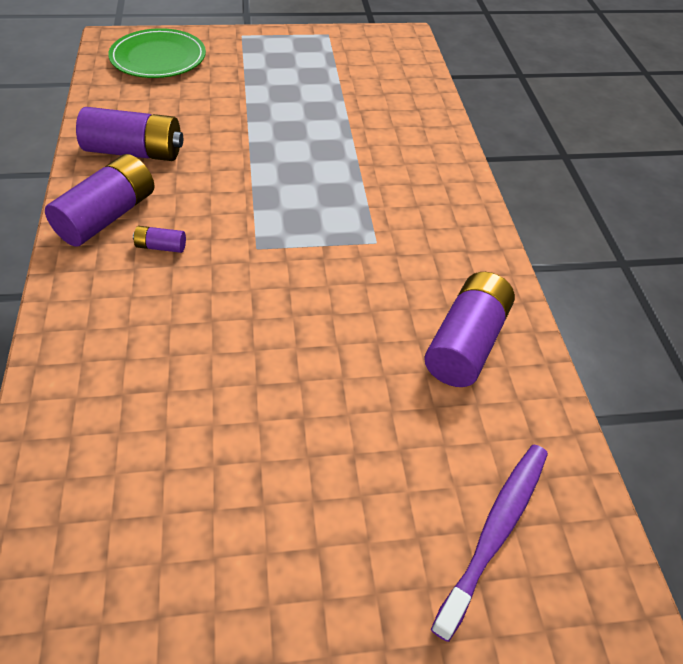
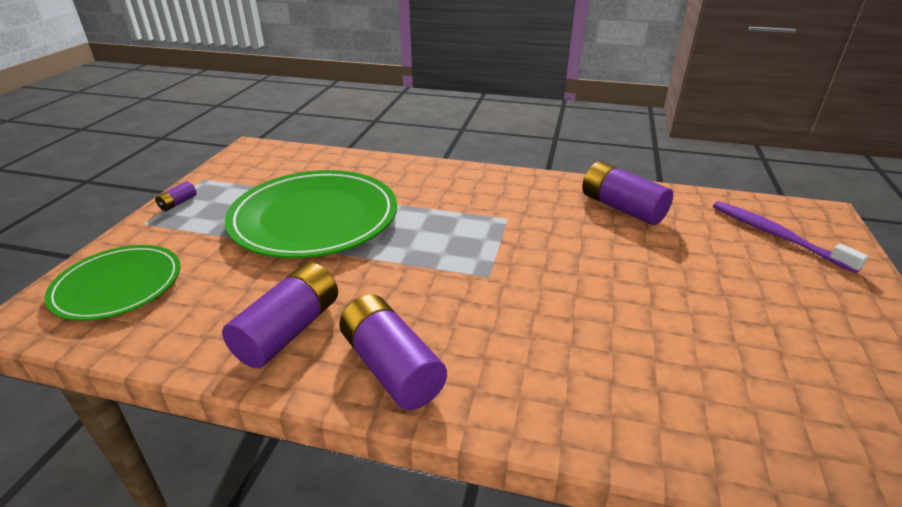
camera: 65 degrees left, 15 degrees down
(161, 247) = (461, 333): purple battery -> purple battery (178, 203)
(299, 114) = (314, 218): none -> green plate

